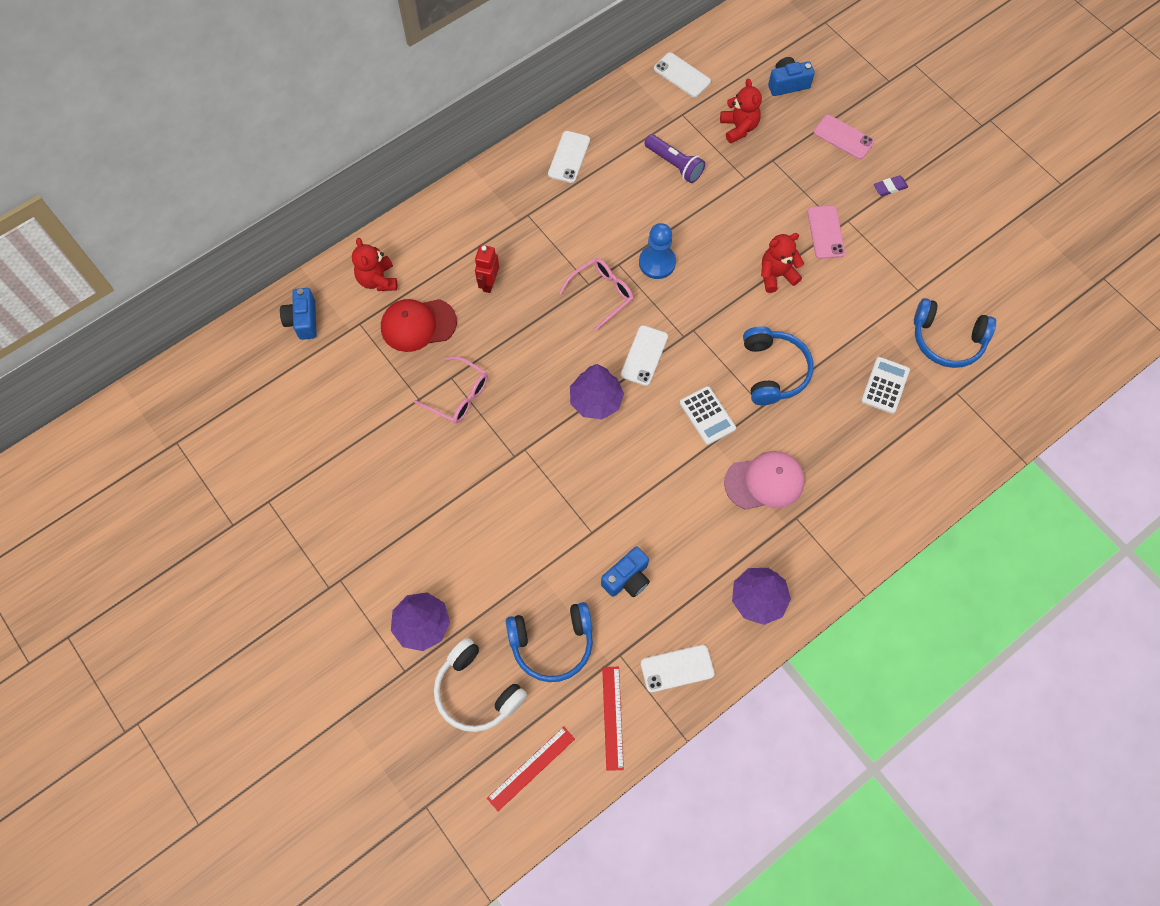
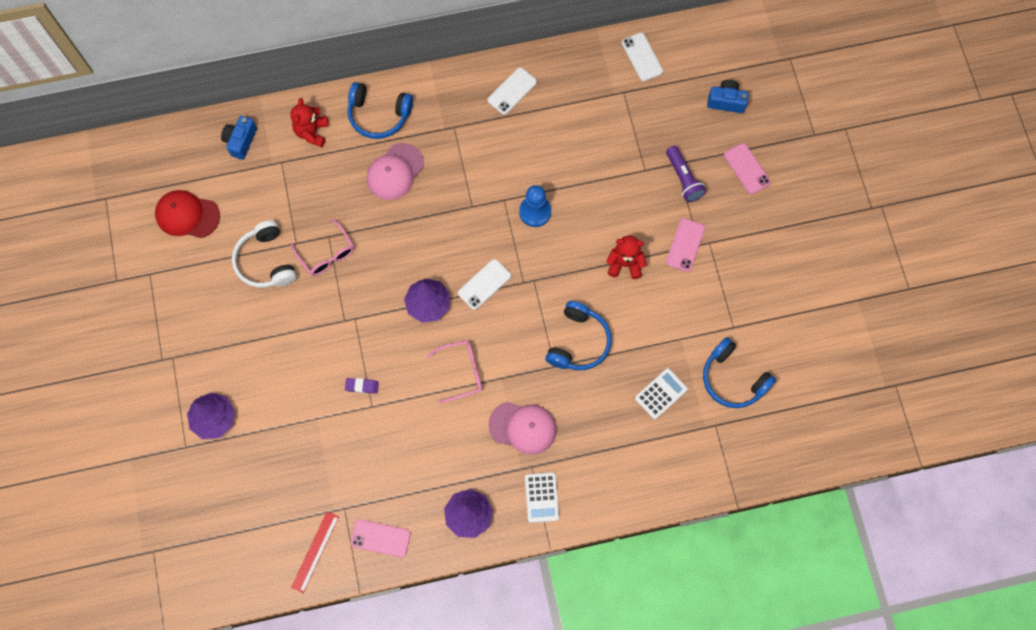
camera: 25 degrees right, 5 degrees up
(418, 325) = (324, 183): red cap -> red cap (187, 215)
(476, 691) = (228, 486): white headphones -> white headphones (266, 261)
(489, 283) = (395, 172): red robot -> pink cap
(531, 768) = (239, 560): red ruler -> none
(552, 644) = (299, 477): blue headphones -> blue headphones (379, 115)
(602, 294) = (478, 219): pink glasses -> pink glasses (462, 371)
(627, 578) = (379, 454): blue camera -> none
(674, 164) = (593, 133): purple flashlight -> purple flashlight (683, 179)
(677, 668) = (380, 538): white phone -> pink phone
(707, 415) = (507, 355): white calculator -> white calculator (541, 497)
(739, 128) = (664, 123): red teddy bear -> none
(890, 187) = (760, 229): purple eraser -> purple eraser (362, 386)

